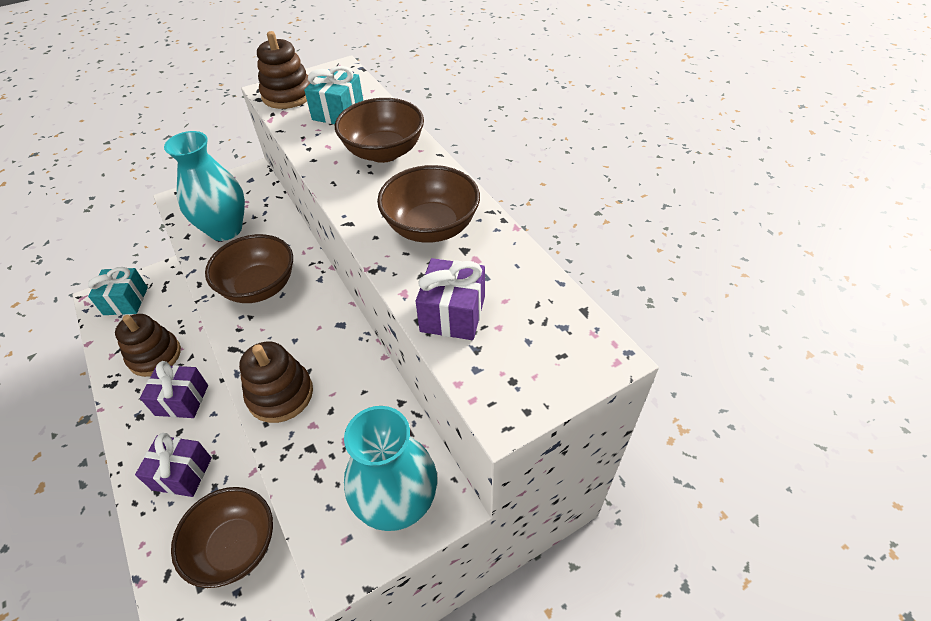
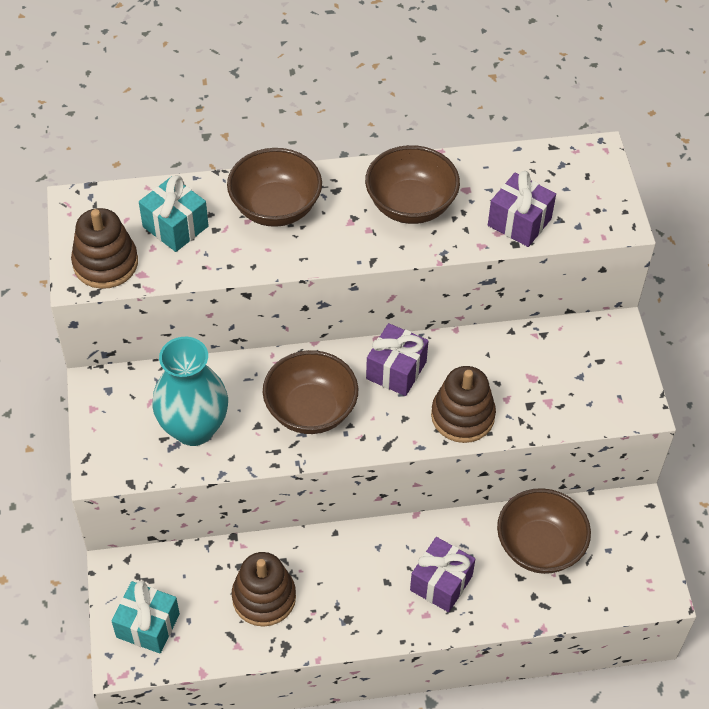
camera: 70 degrees left, 5 degrees up
(182, 400) = (345, 575): purple gift -> purple gift (396, 370)
(398, 504) = (605, 358): turquoise vase -> none

